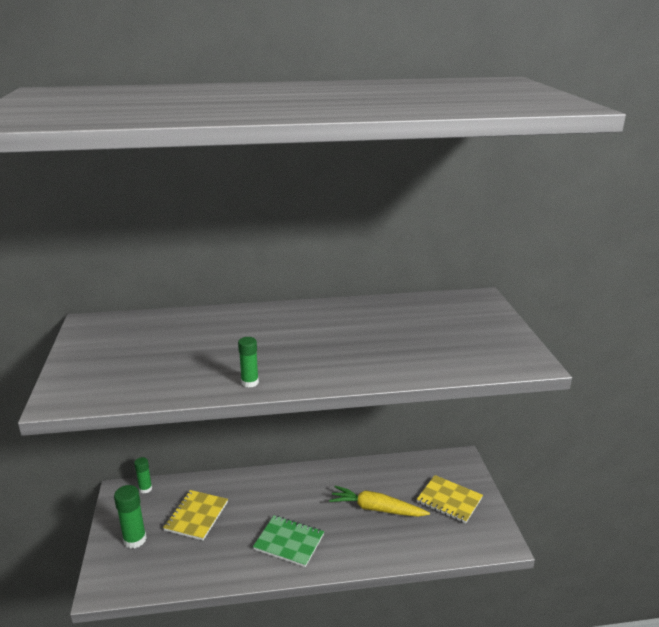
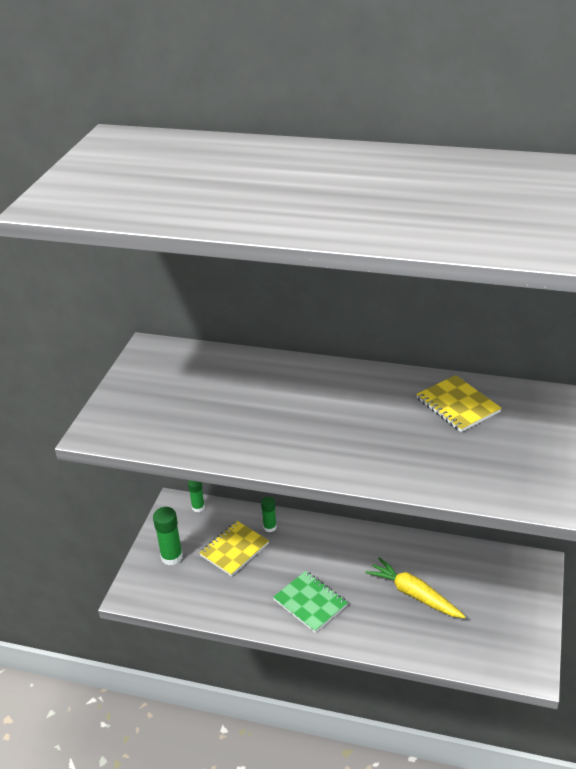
camera: 25 degrees right, 10 degrees up
(250, 382) = (261, 455): green glue stick -> green glue stick (270, 527)
(449, 500) = (498, 608): yellow notebook -> yellow notebook (457, 405)

